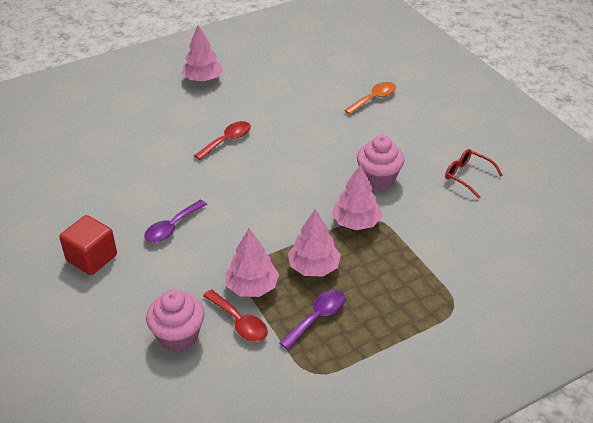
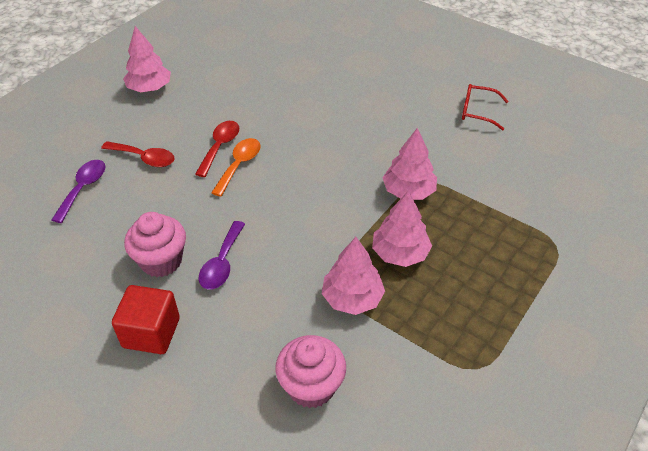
camera: 25 degrees left, 5 degrees up
(239, 322) = (366, 343): red spoon -> red spoon (144, 158)
(317, 317) = (440, 306): purple spoon -> purple spoon (83, 188)
(374, 99) = (340, 61): orange spoon -> orange spoon (239, 165)
(378, 179) = (399, 140): pink cupcake -> pink cupcake (161, 261)

